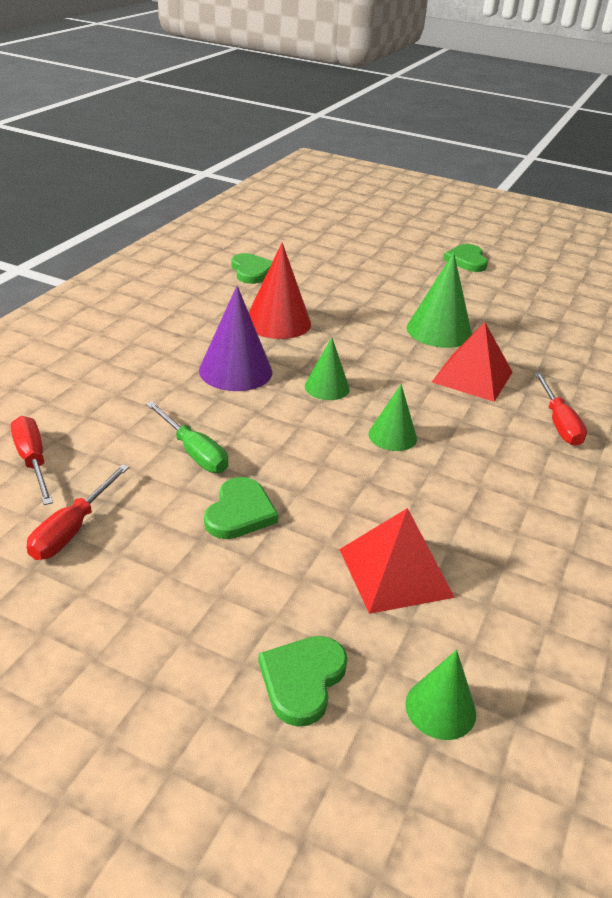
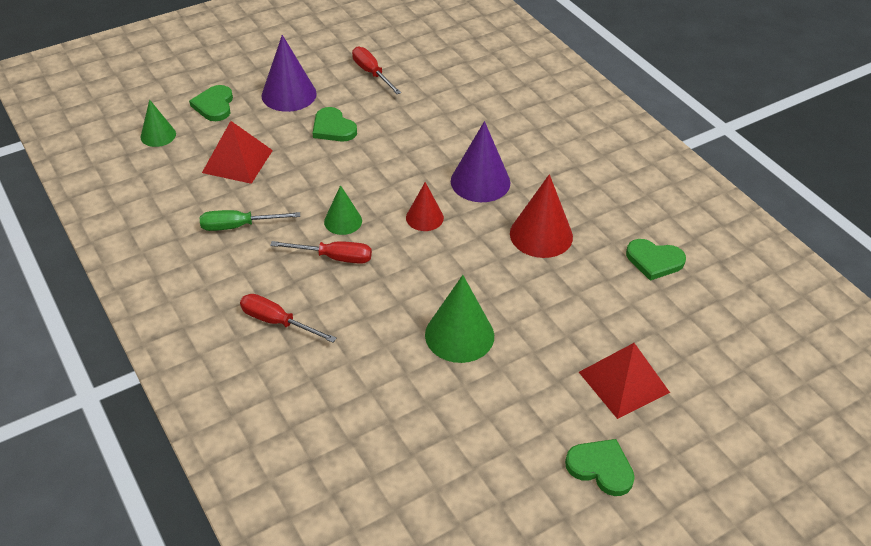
camera: 125 degrees right, 10 degrees up
(33, 461) = (441, 74): red screwdriver -> red screwdriver (334, 257)
(193, 452) = (400, 130): green screwdriver -> green screwdriver (238, 226)
(197, 598) = (289, 94): none -> purple cone
(302, 680) = (214, 105): green heart -> green heart turned 150 degrees counterclockwise
(327, 387) = (424, 218): green cone -> red cone
(472, 377) = (374, 310): red pyramid -> red pyramid (623, 382)

